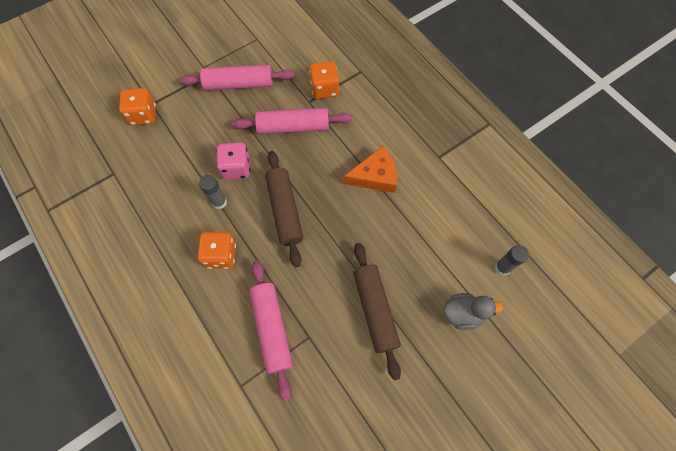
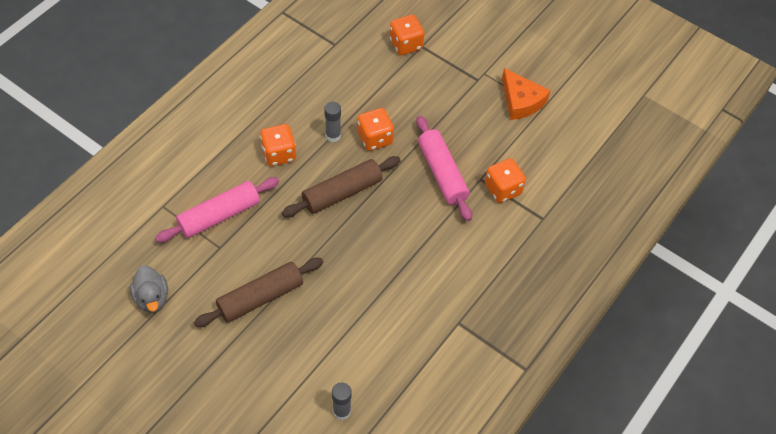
camera: 70 degrees right, 10 degrees down
(236, 168) = (375, 138): pink dice -> orange dice
(239, 84) = (475, 110): pink rolling pin -> none
(375, 176) = (410, 264): orange cheese -> orange cheese (521, 101)
(463, 314) = (279, 380): grey duck -> grey duck (152, 298)

